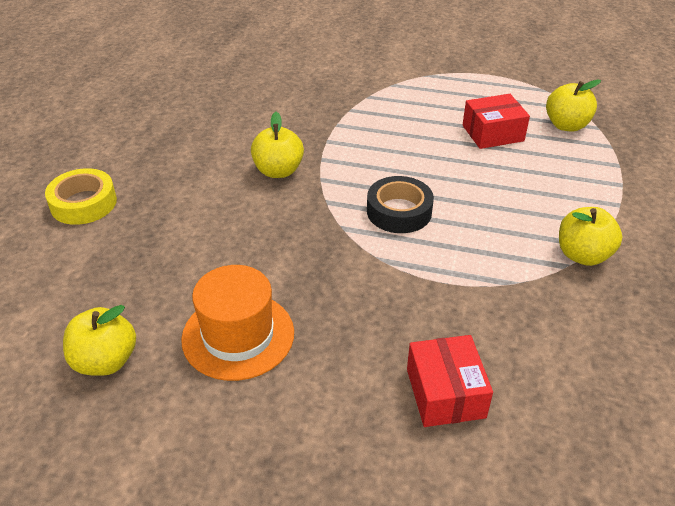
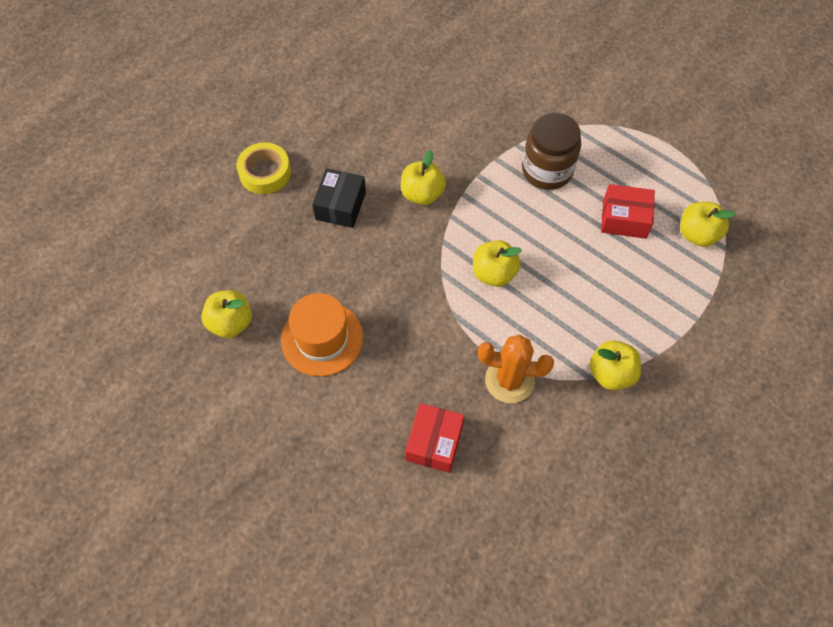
camera: 25 degrees right, 20 degrees up
(191, 206) = (340, 206): none -> black box
(393, 119) = (547, 170): none -> brown jar
(399, 211) = (494, 273): black tape -> yellow apple
(485, 298) = (509, 380): none -> orange cactus

